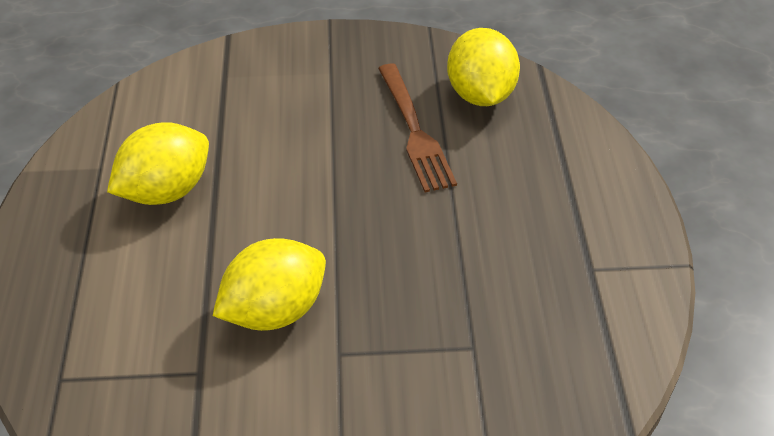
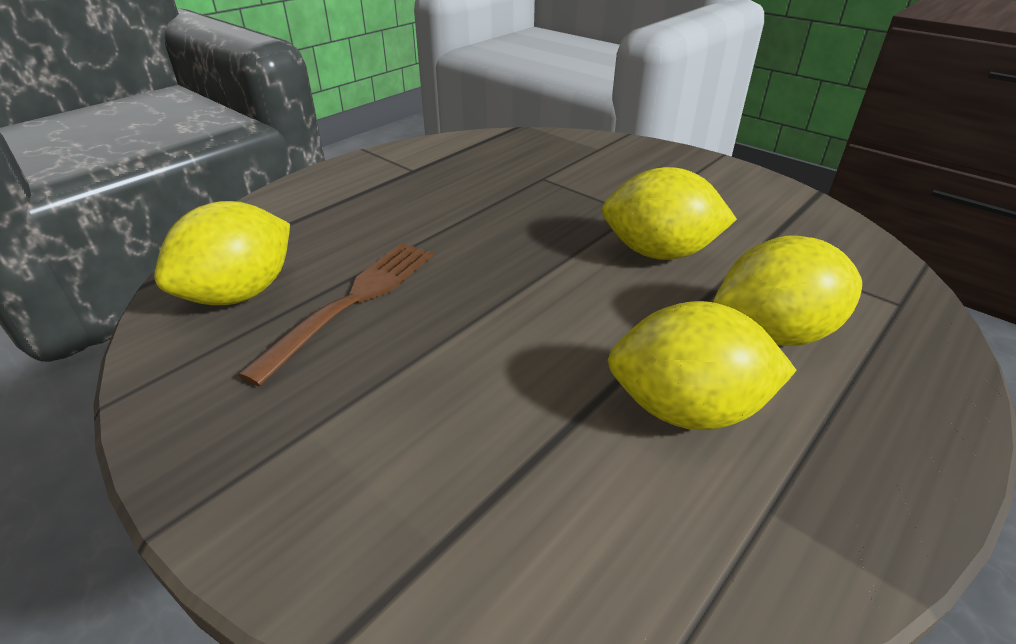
camera: 135 degrees left, 10 degrees down
(143, 280) = (773, 333): none -> yellow lemon

